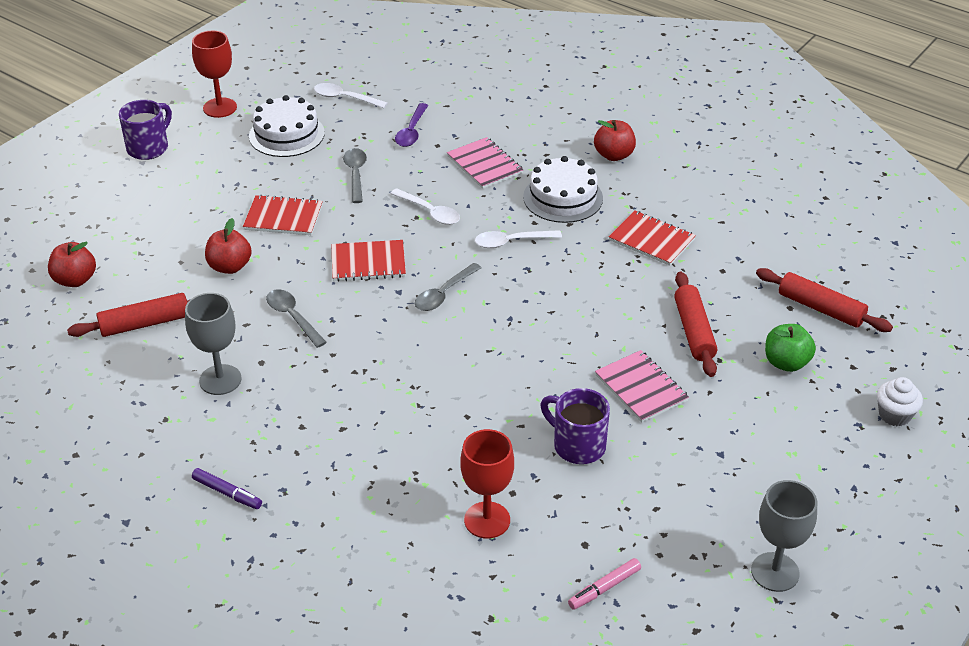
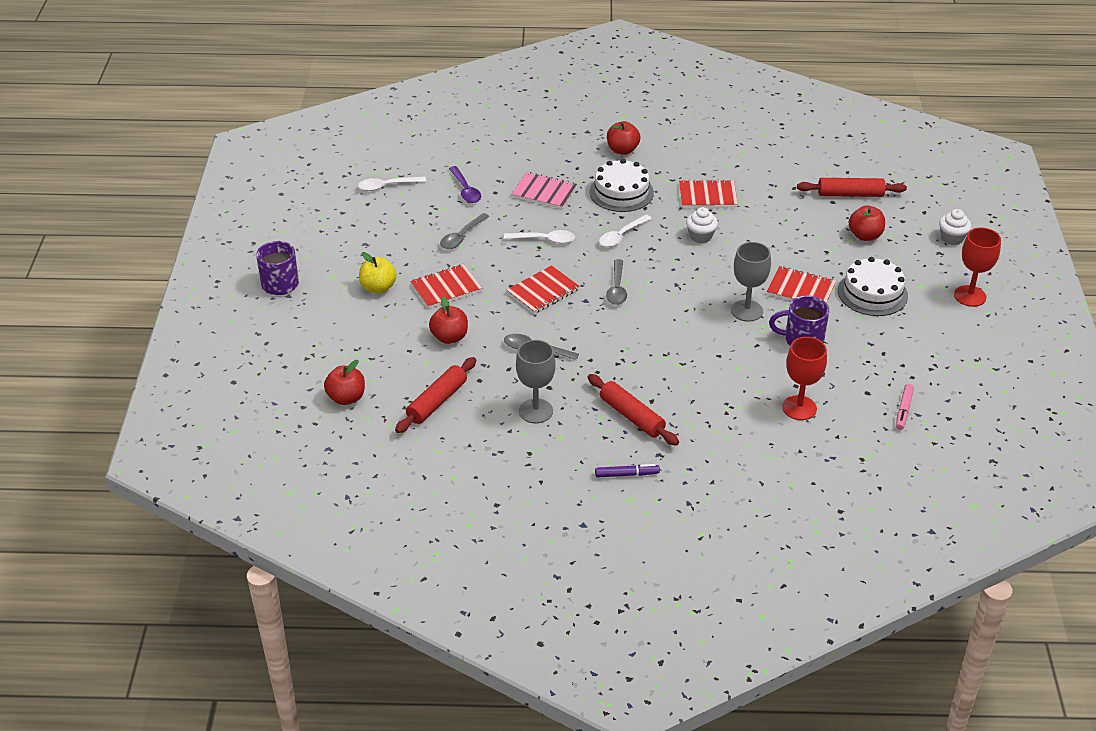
camera: 35 degrees left, 0 degrees up
(220, 108) = (298, 231): red goblet -> red goblet (970, 296)
(224, 189) = (378, 288): none -> yellow apple
(286, 134) = (375, 230): white cake -> white cake (872, 293)
(355, 174) = (462, 236): grey spoon -> grey spoon turned 105 degrees counterclockwise
(594, 279) = (700, 236): none -> white cupcake
(641, 388) = (801, 289): pink notebook -> red notebook
(694, 331) = (794, 241): red rolling pin -> red rolling pin (632, 416)
(775, 572) = (980, 354): grey goblet -> grey goblet (747, 311)
(786, 363) = (865, 236): green apple -> red apple

